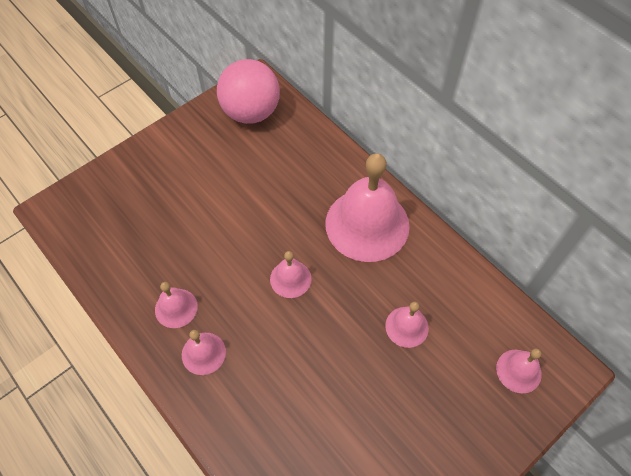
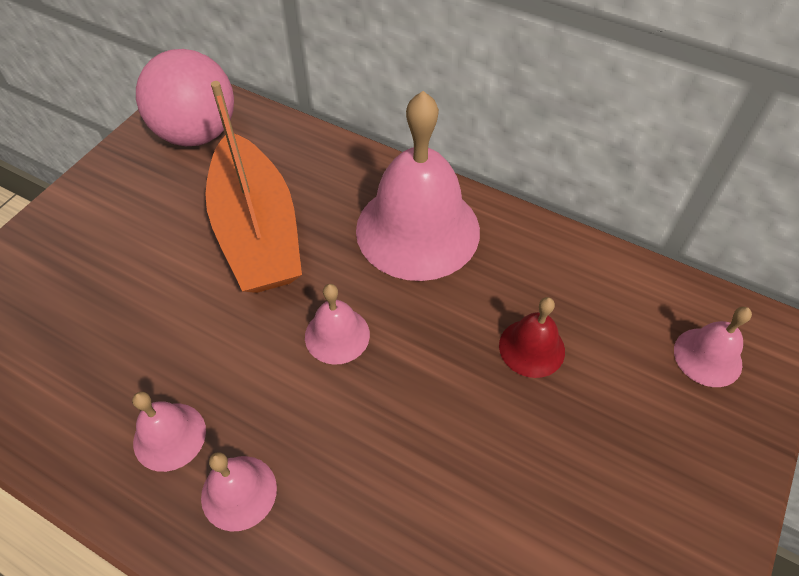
camera: 20 degrees left, 5 degrees down
(266, 194) = (257, 231): none -> orange boat
(407, 326) = (531, 348): pink bell -> red bell

